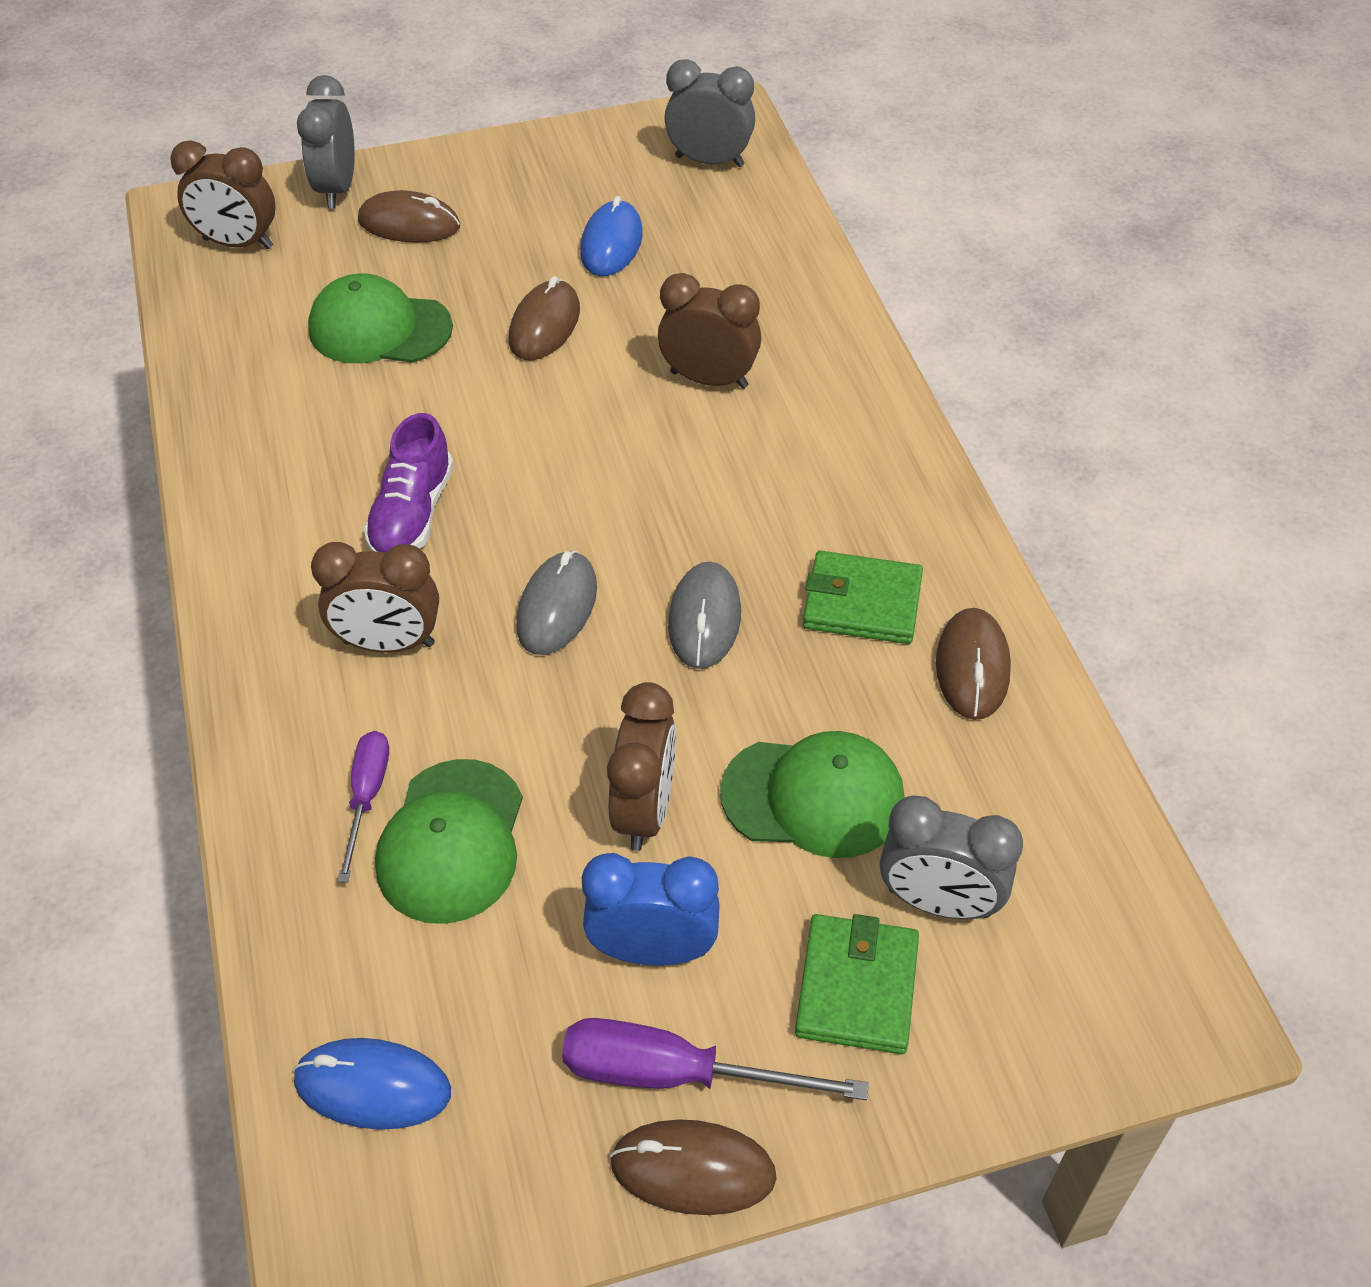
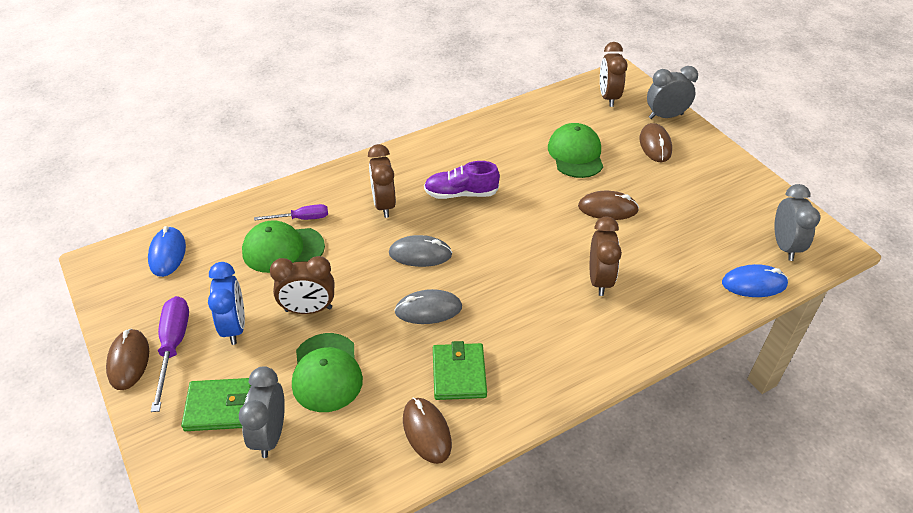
camera: 75 degrees right, 5 degrees down
(611, 244) = (686, 220): blue mouse -> blue mouse (754, 284)
(972, 667) = (426, 431): brown mouse -> brown mouse turned 75 degrees clockwise

